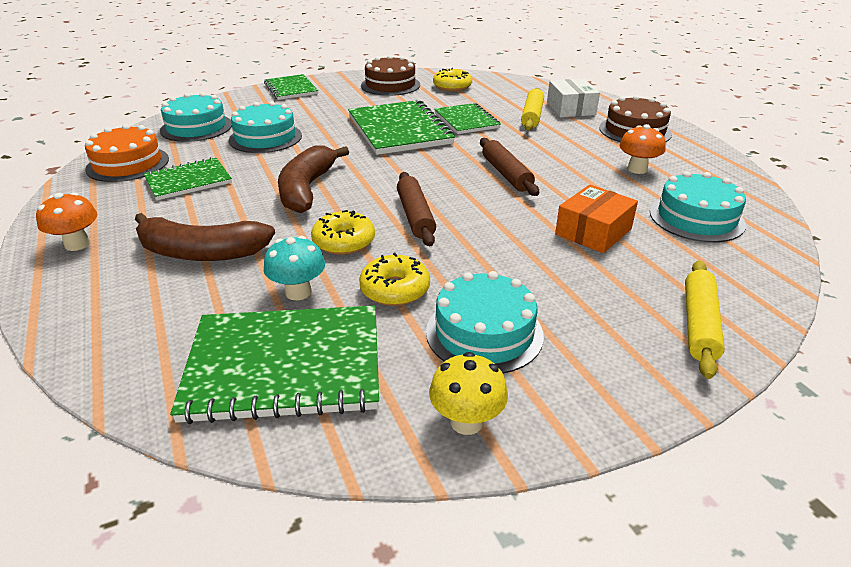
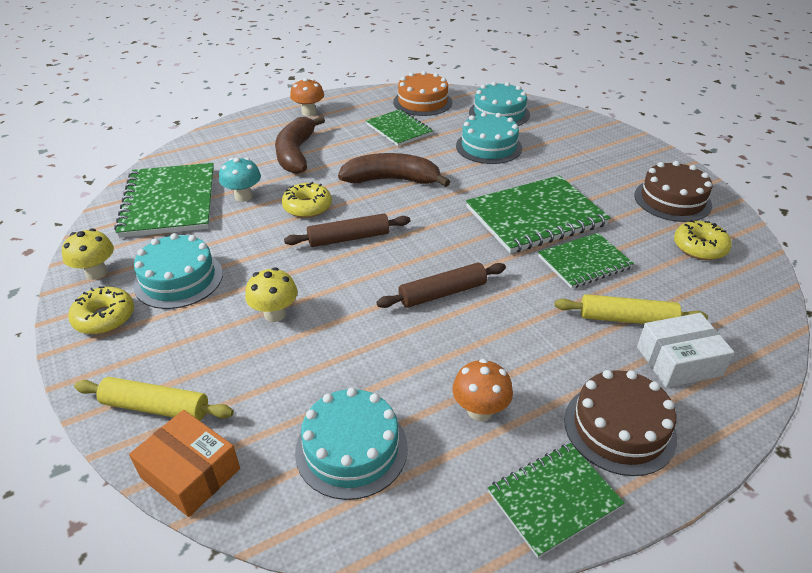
camera: 85 degrees right, 5 degrees up
(291, 89) = (618, 141): green notebook -> green notebook (553, 499)
(395, 289) = (240, 236): yellow donut -> yellow donut (104, 317)
(543, 258) = (275, 314): none -> yellow mushroom
(593, 232) = (320, 352): orange box -> orange box (190, 473)

